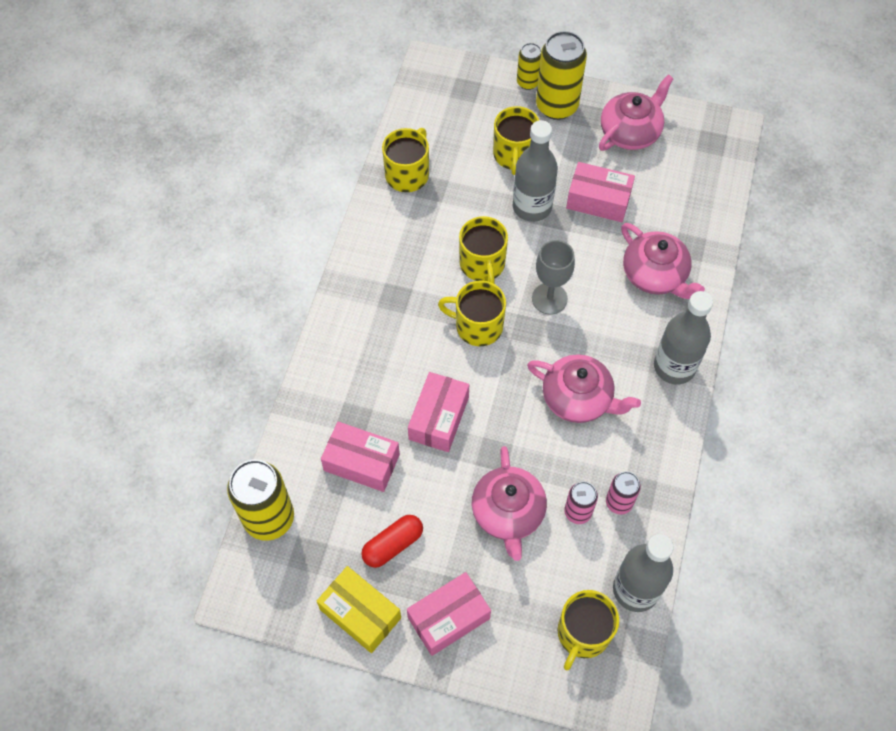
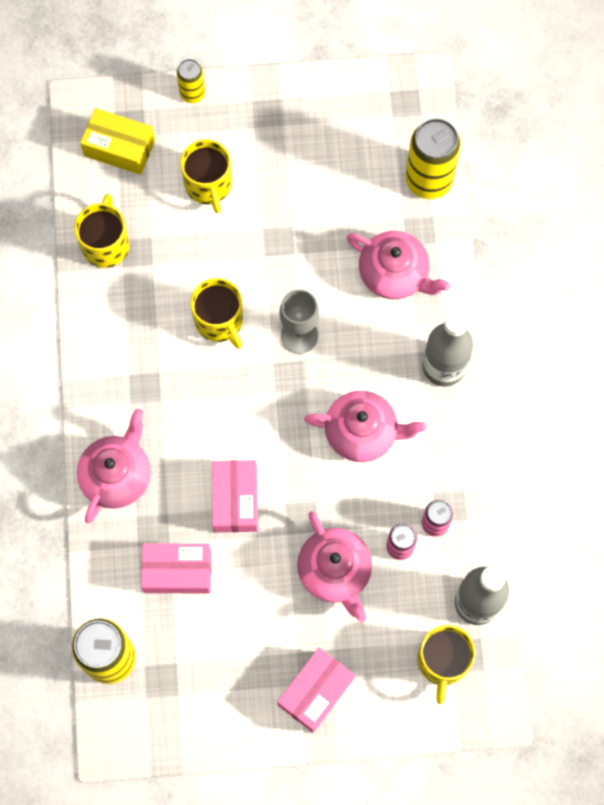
camera: 20 degrees left, 10 degrees up
(360, 613) = (232, 718): yellow box -> yellow box (119, 148)
(393, 544) = (238, 641): red capsule -> none
(477, 326) = (238, 390): yellow mug -> none
(532, 207) = (247, 239): grey bottle -> none
(556, 106) = (232, 112): yellow can -> yellow can (429, 180)
(598, 200) = (311, 209): pink box -> none
(630, 132) = (319, 118): pink teapot -> pink teapot (117, 475)

